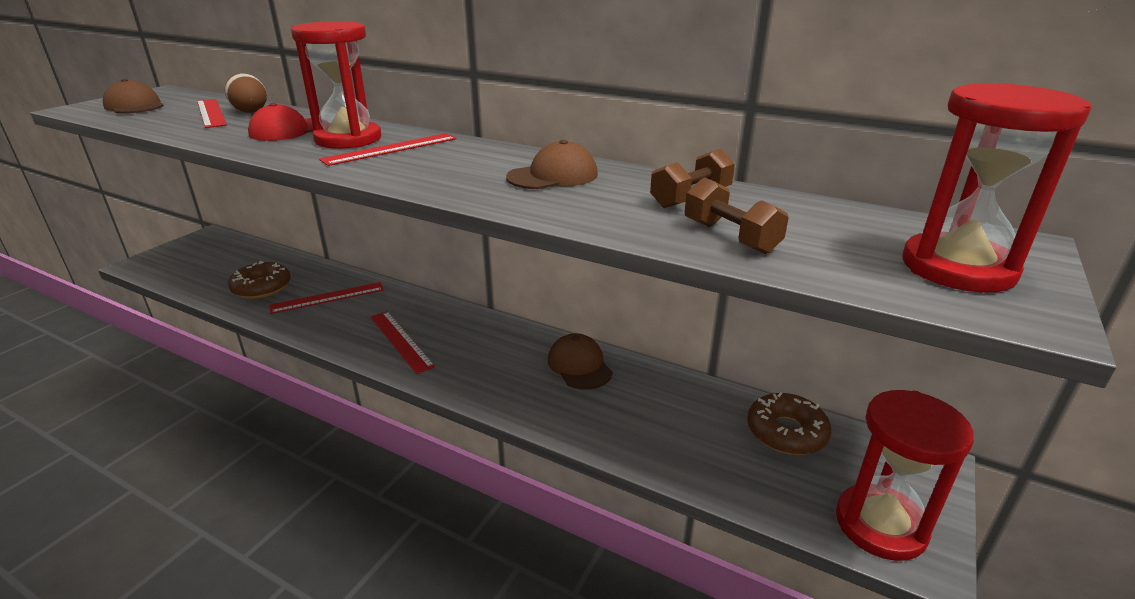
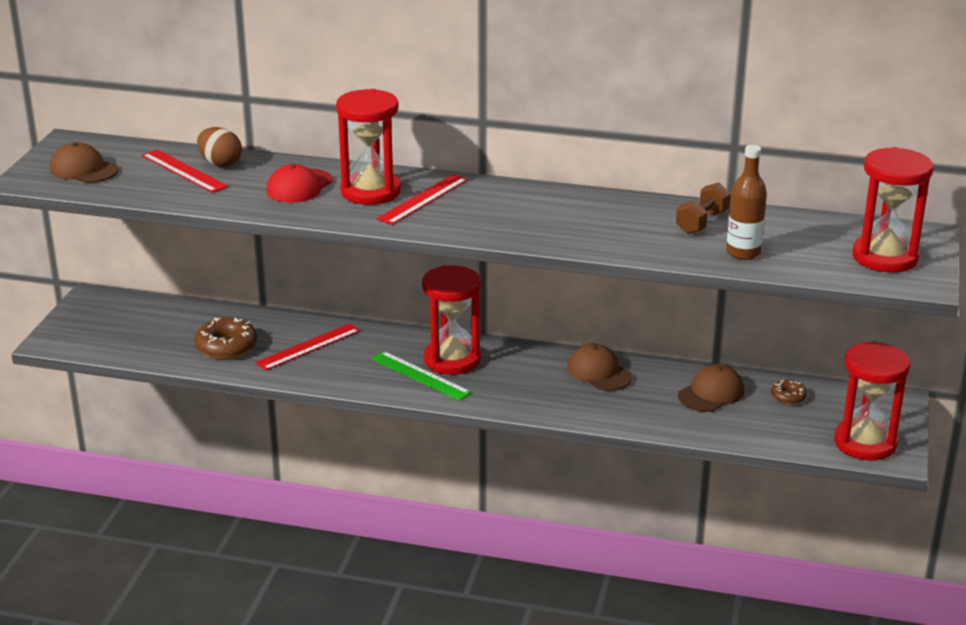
camera: 15 degrees left, 0 degrees up
(400, 341) = (420, 376): red ruler -> green ruler
(443, 329) = (452, 360): none -> red hourglass
(553, 176) = (586, 213): brown cap -> brown cap (711, 393)
(730, 237) = (743, 252): brown dumbbell -> brown bottle
(786, 432) = (788, 396): brown donut -> brown donut, size x0.55

